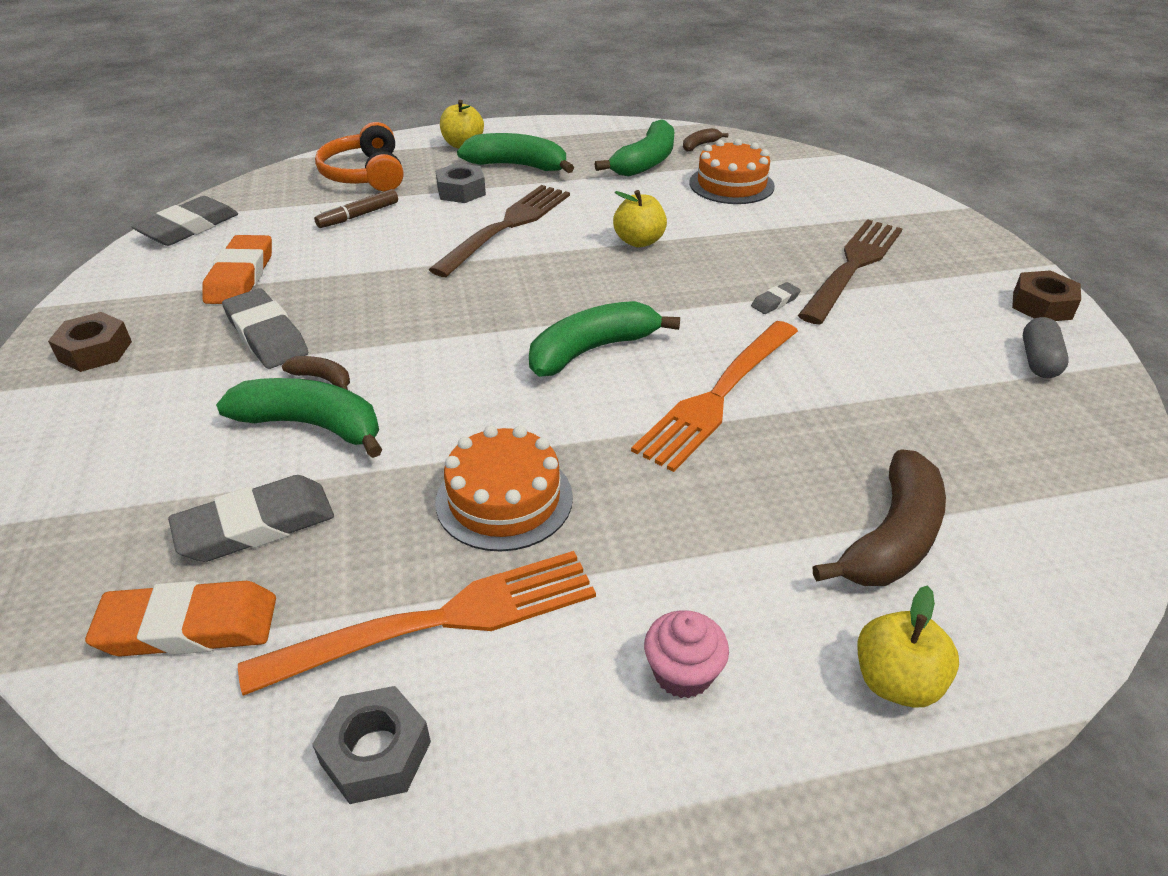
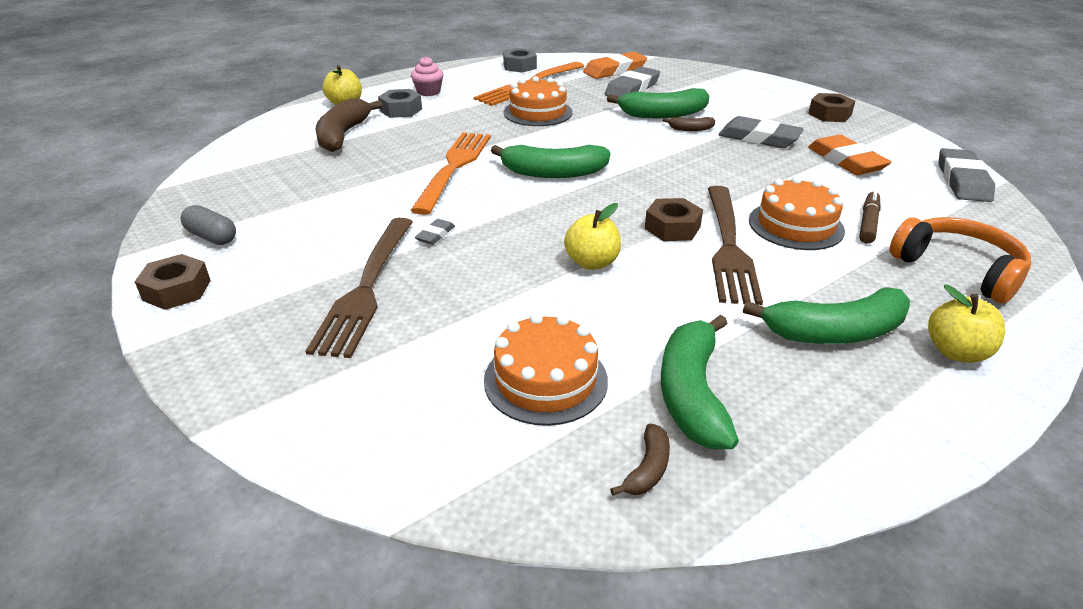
camera: 155 degrees right, 5 degrees down
(421, 228) = (796, 225): none -> orange cake
(461, 191) = (832, 275): grey nut -> grey nut (401, 110)
(533, 252) = (672, 228): none -> brown nut
(592, 350) = (553, 173): green banana -> green banana turned 60 degrees clockwise
(1038, 361) = (212, 237): grey capsule -> grey capsule turned 45 degrees counterclockwise

